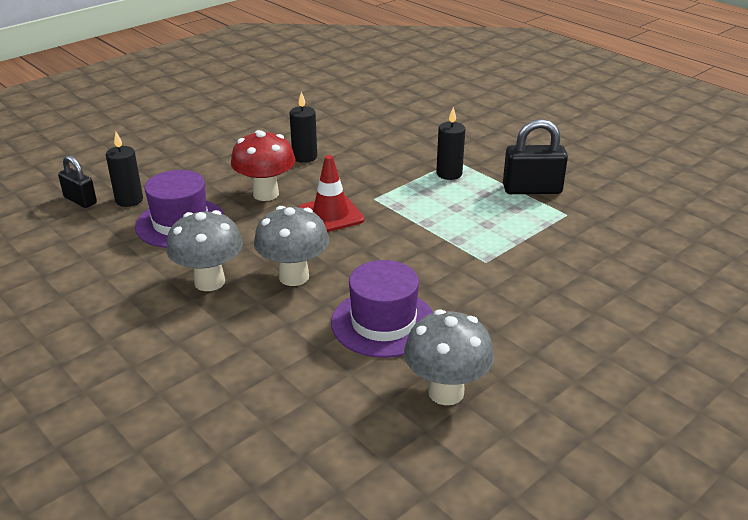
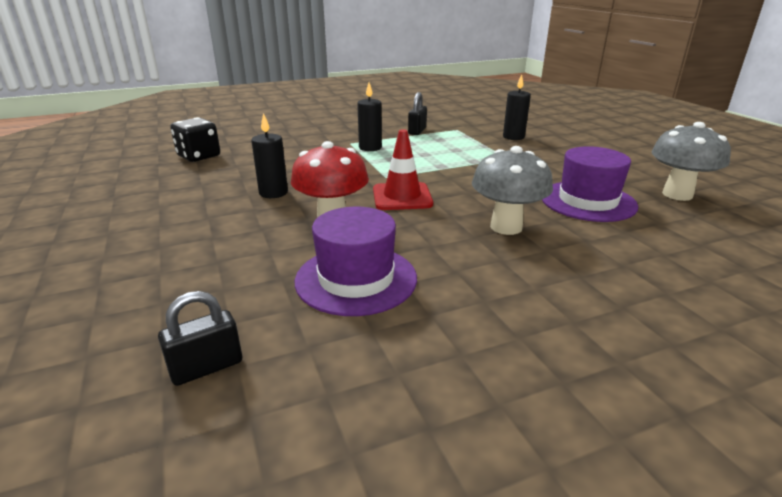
camera: 70 degrees left, 5 degrees down
(129, 200) = (256, 315): black candle -> black candle (513, 137)
(209, 282) = (501, 273): grey mushroom -> none
(361, 105) = (199, 156): none -> black dice
(532, 189) = (417, 131): black padlock -> black padlock, size x0.64

